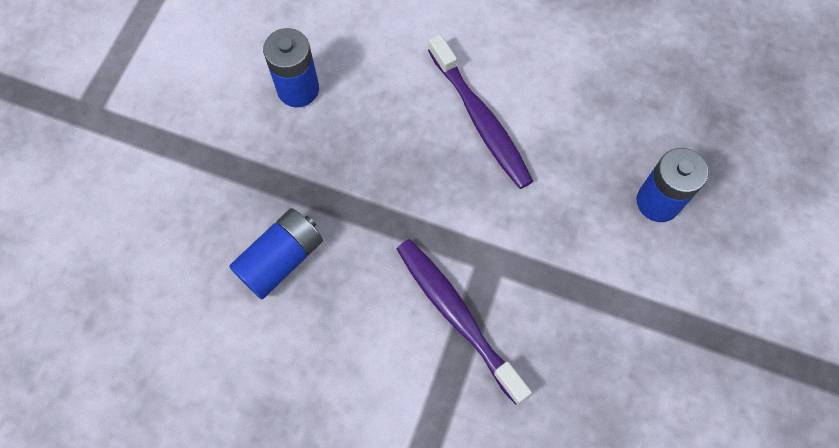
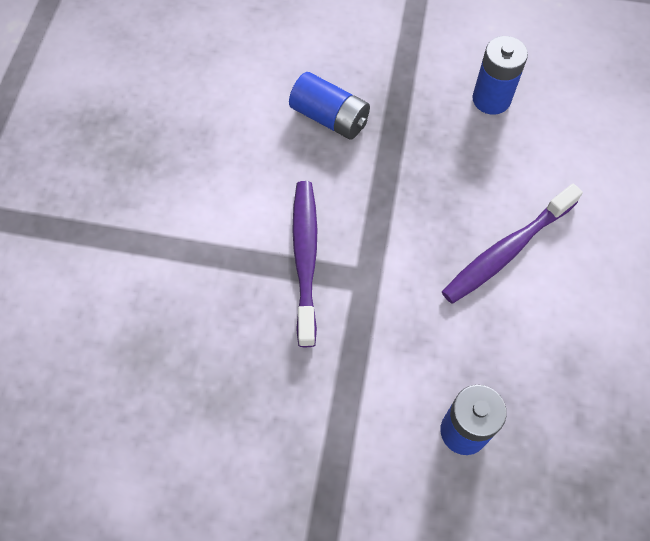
camera: 80 degrees right, 5 degrees down
(457, 316) = (305, 258): purple toothbrush -> purple toothbrush turned 45 degrees counterclockwise

